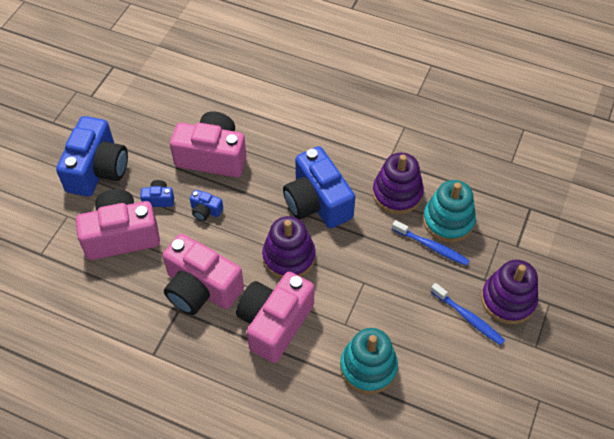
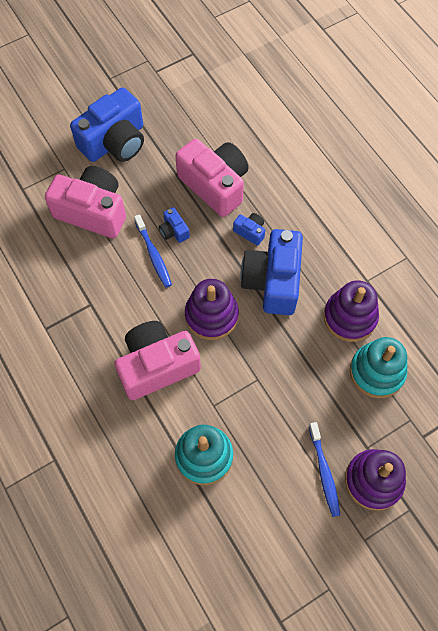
camera: 35 degrees right, 10 degrees up
(159, 199) = (144, 197): blue camera -> blue camera (250, 232)
(201, 288) = (121, 297): pink camera -> none
(431, 246) = (342, 386): blue toothbrush -> blue toothbrush (153, 255)

